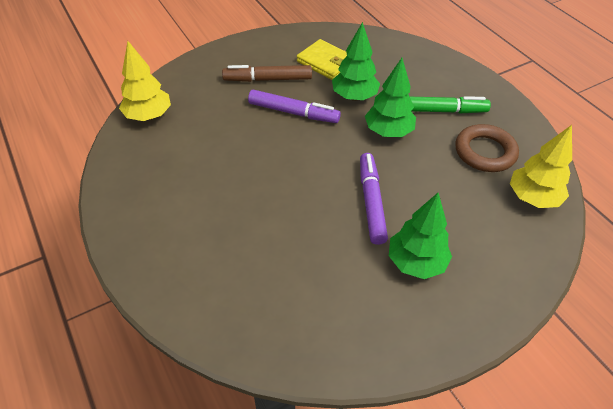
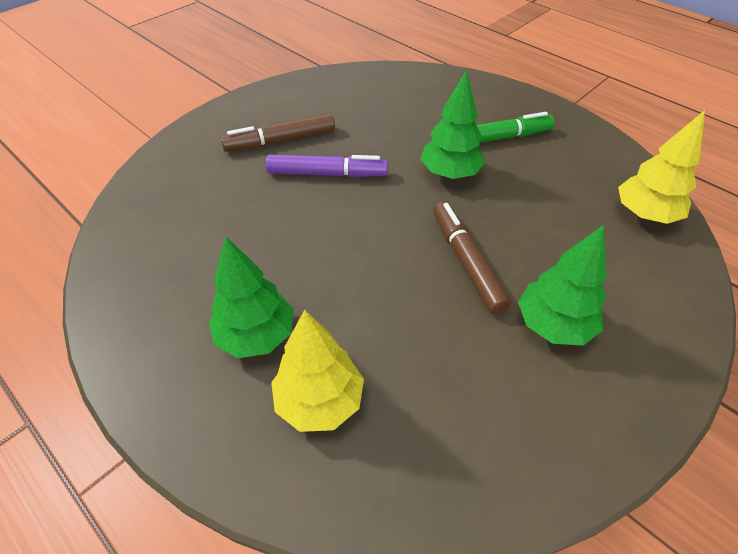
camera: 15 degrees left, 0 degrees up
(148, 116) = (138, 215): yellow tree -> yellow tree (319, 401)
(326, 62) = (344, 109): yellow wallet -> none
(354, 96) = (393, 141): green tree -> green tree (256, 335)
(371, 202) = (466, 262): purple marker -> brown marker
(485, 152) = (568, 174): brown ring -> none

